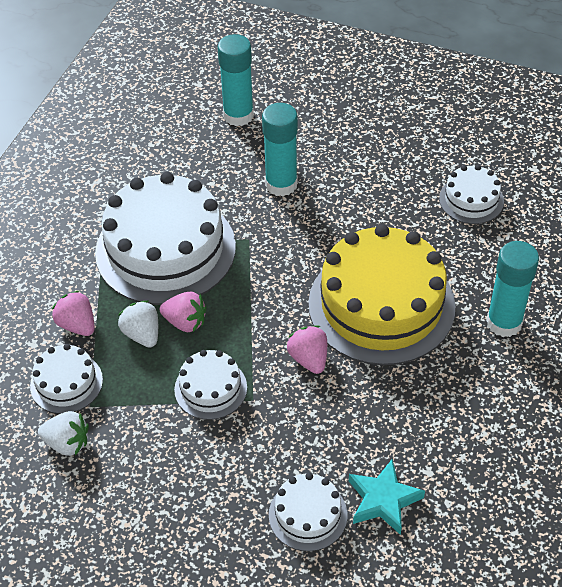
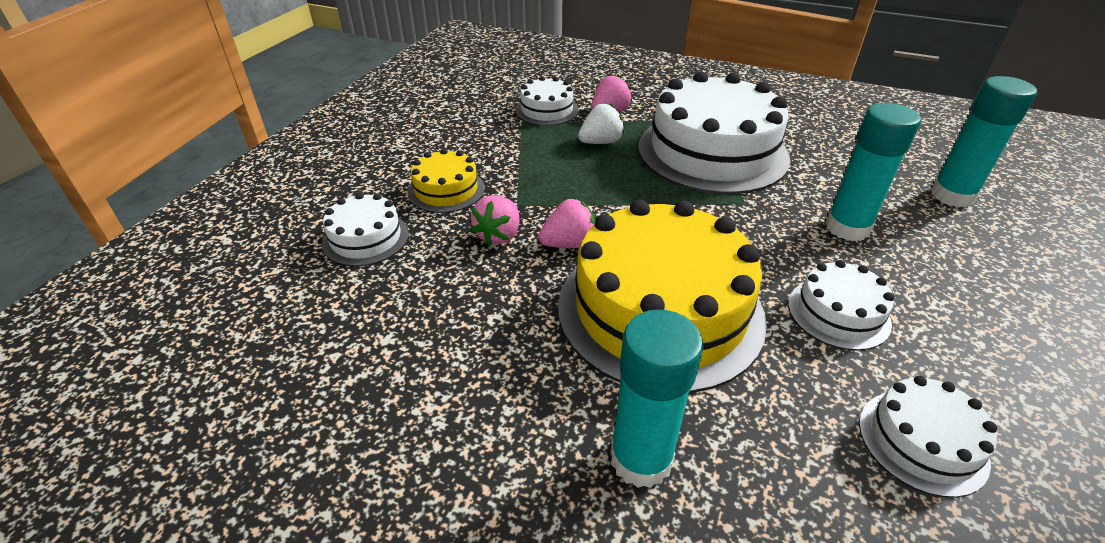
camera: 90 degrees right, 10 degrees down
(67, 443) = (485, 113): white strawberry -> none
(185, 322) = (617, 164): pink strawberry -> pink strawberry (499, 235)
(210, 388) = (534, 179): white cake -> white cake (838, 313)
(228, 460) = (446, 190): none -> yellow cake
(383, 500) = (361, 295): turquoise star -> none

